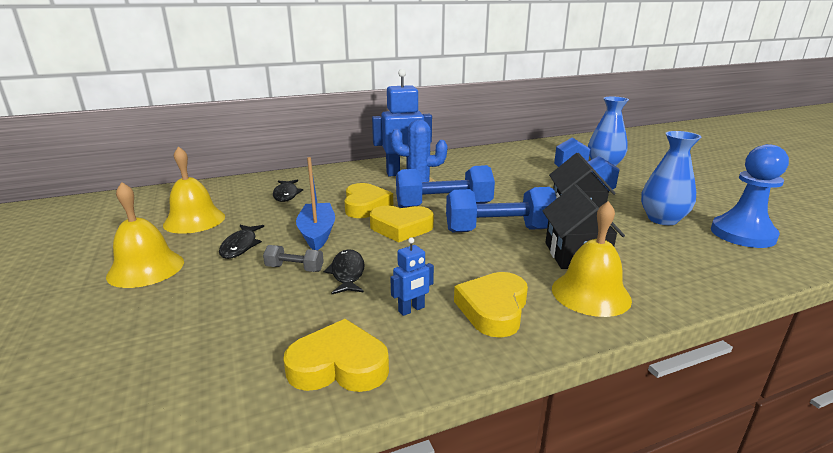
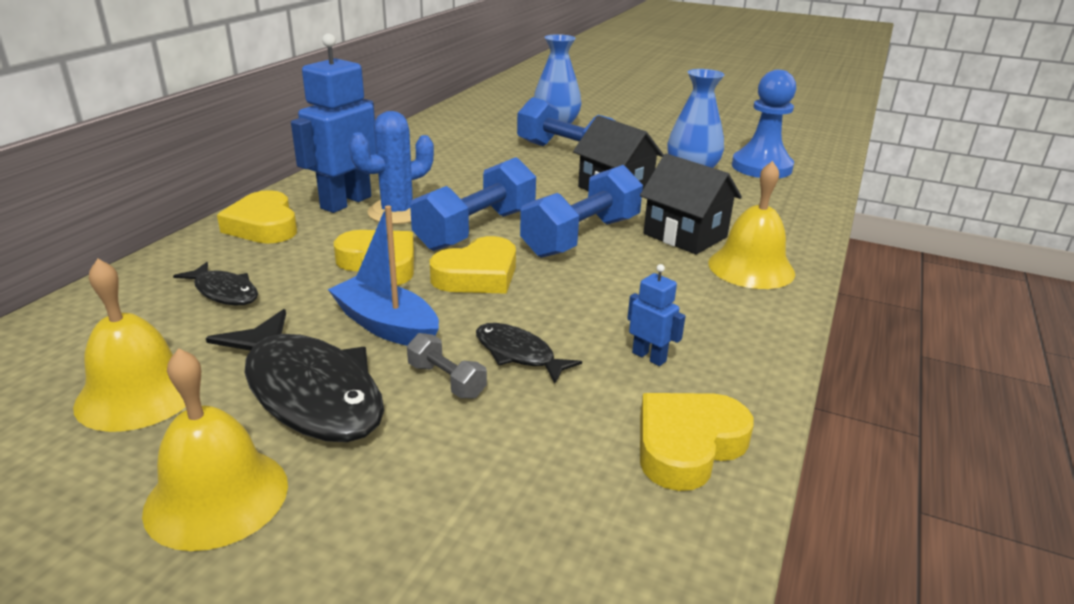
camera: 45 degrees left, 5 degrees up
(240, 246) = (309, 391): black fish -> black fish, size x1.94
(294, 268) = (446, 380): grey dumbbell -> grey dumbbell turned 75 degrees clockwise
(411, 309) = (649, 357): blue robot -> blue robot turned 60 degrees counterclockwise
(493, 309) = (710, 319): yellow heart -> yellow heart (263, 226)

